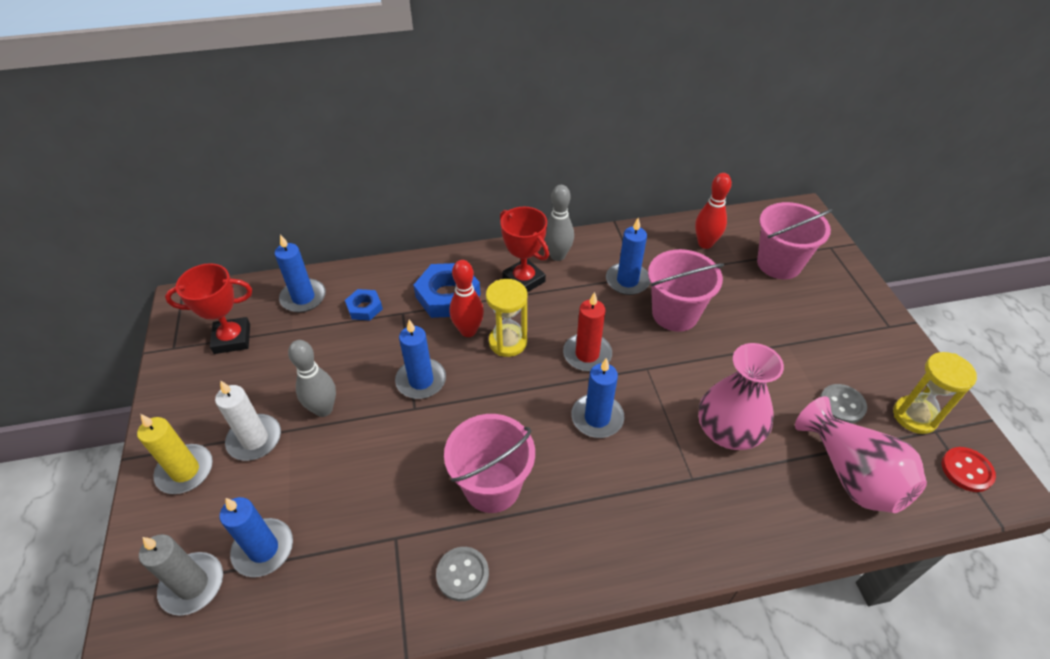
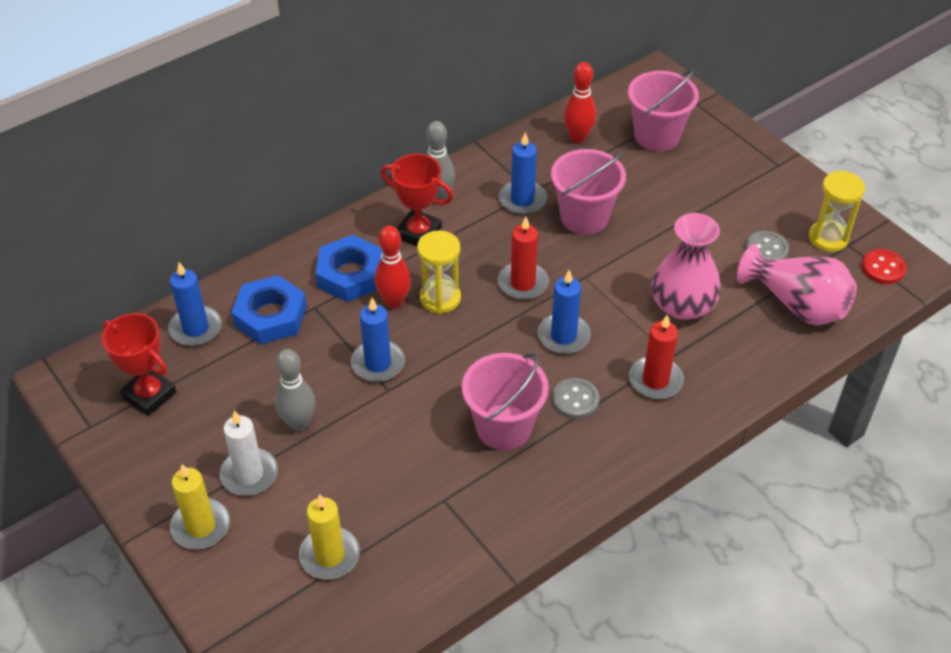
camera: 25 degrees left, 0 degrees up
(192, 585) = (285, 607): grey candle -> none
(232, 339) = (149, 395): red trophy -> red trophy turned 75 degrees clockwise
(263, 549) = (329, 555): blue candle -> yellow candle
(364, 308) = (270, 316): blue nut -> blue nut, size x1.80
(462, 574) = (521, 503): grey button -> grey button (575, 400)
(663, 498) = (655, 380): none -> red candle

